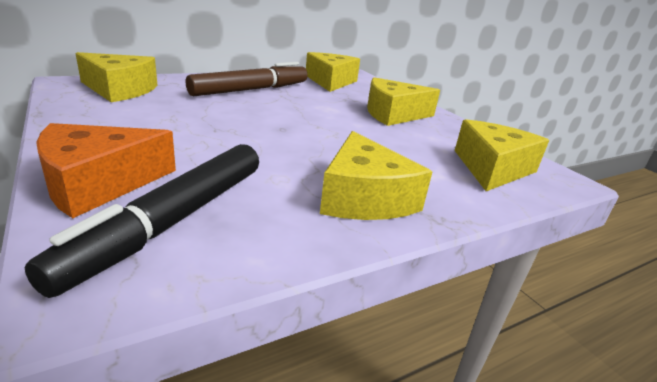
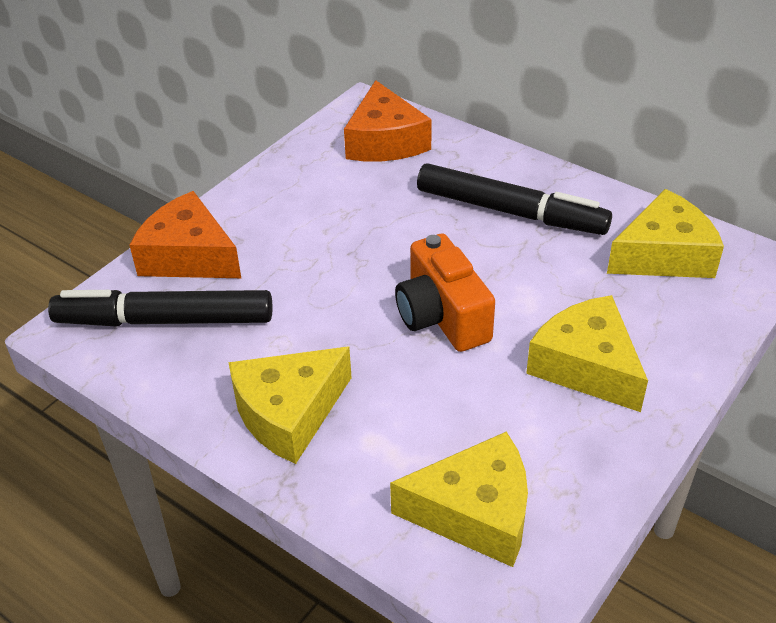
camera: 70 degrees right, 15 degrees up
(120, 90) = (385, 141): yellow cheese -> orange cheese
(251, 90) = (510, 211): brown marker -> black marker
(317, 127) = (442, 316): none -> orange camera

